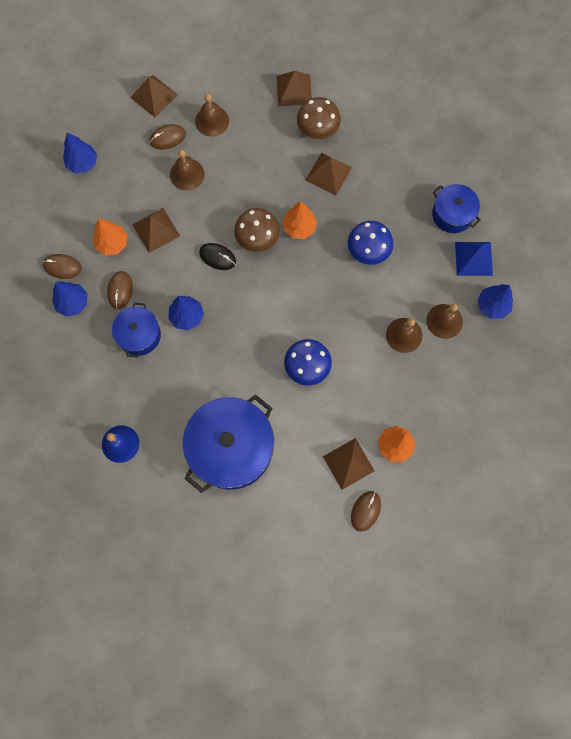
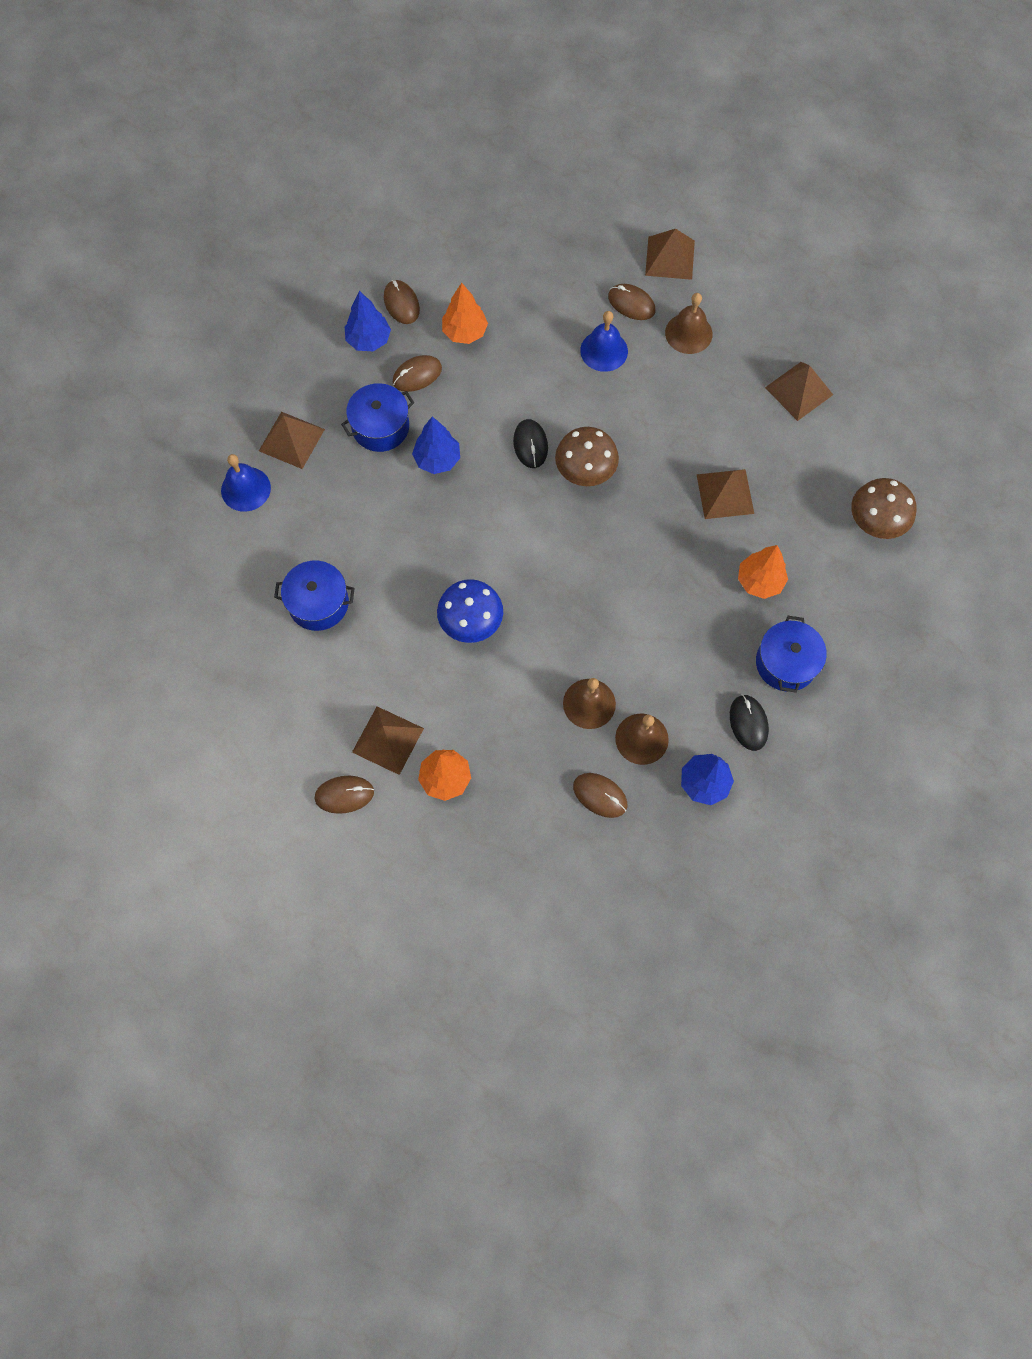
camera: 55 degrees right, 5 degrees down
(82, 163) = (534, 243): blue tree -> none
(156, 230) = (513, 364): brown pyramid -> brown pyramid (291, 440)
(187, 174) = (604, 350): brown bell -> blue bell
(231, 448) = (318, 603): blue pot -> blue pot, size x0.54
(299, 227) = (633, 505): orange tree -> orange tree (759, 581)
(318, 129) = (771, 447): brown mushroom -> brown mushroom (876, 521)
(368, 250) = (664, 597): blue mushroom -> none
(462, 366) = (600, 795): none -> brown mouse
(473, 258) = (748, 723): blue pyramid -> black mouse

